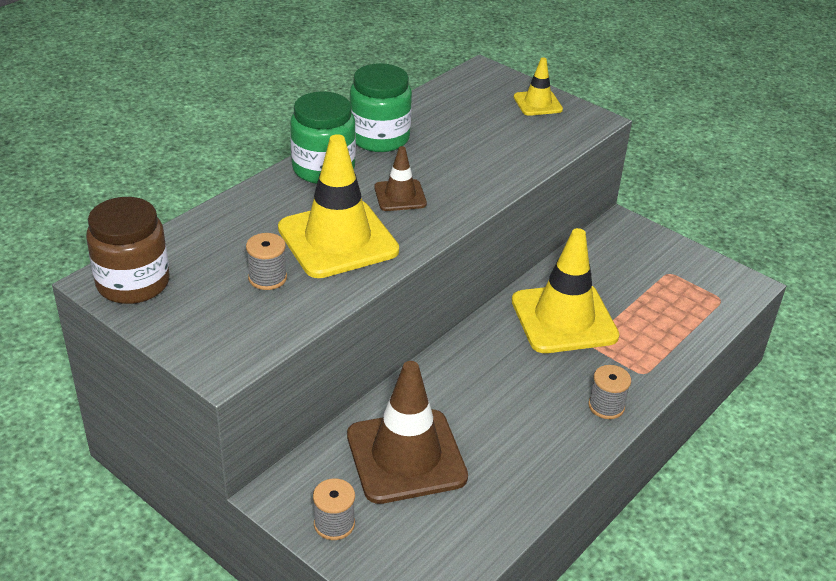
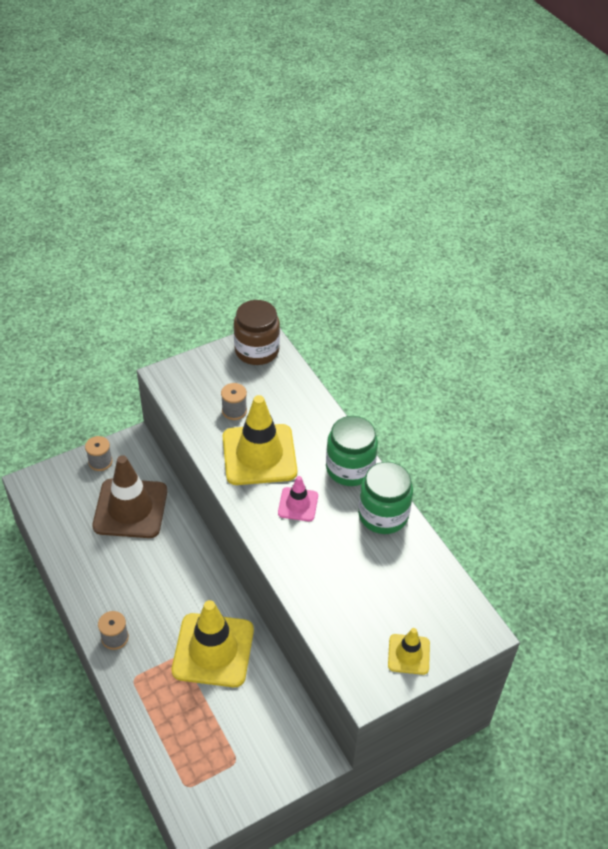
camera: 110 degrees right, 10 degrees up
(400, 196) = (298, 504): brown traffic cone -> pink traffic cone

